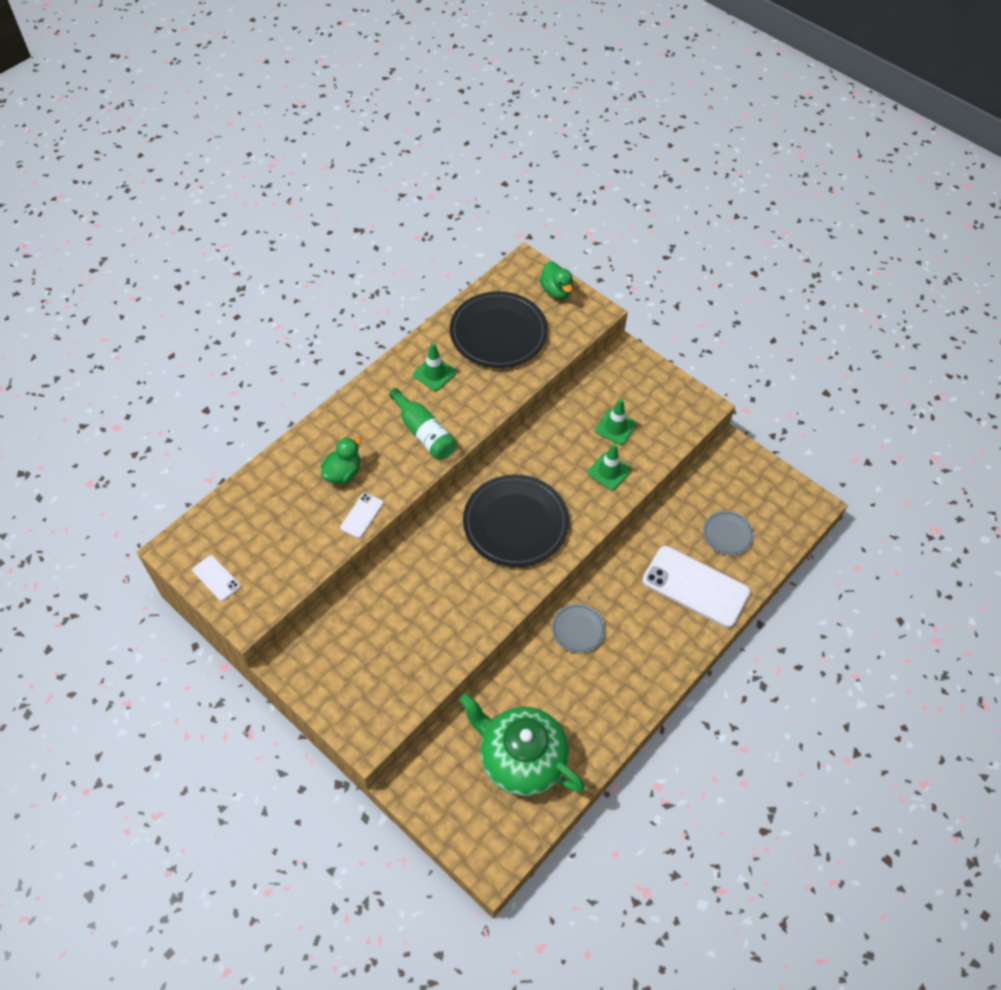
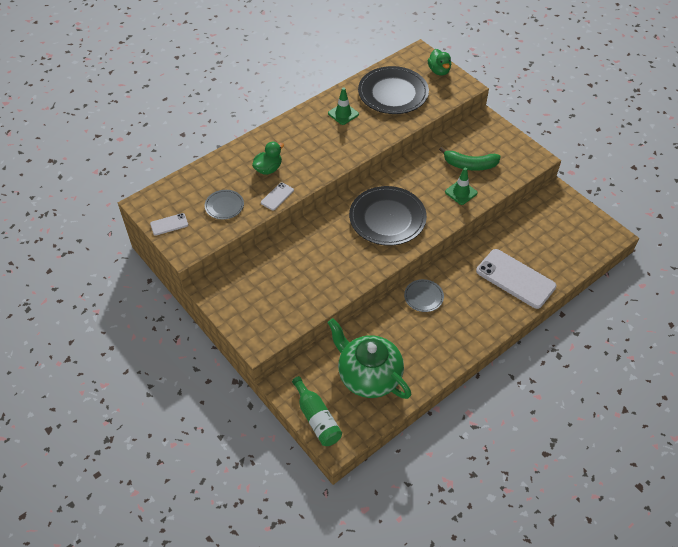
camera: 10 degrees right, 5 degrees down
(216, 578) = (169, 224): white phone -> white phone turned 75 degrees counterclockwise
(424, 433) = (330, 150): green bottle -> green bottle (317, 418)
(615, 427) = (470, 165): green traffic cone -> green banana
(727, 534) = (544, 247): grey plate -> grey plate (224, 206)

